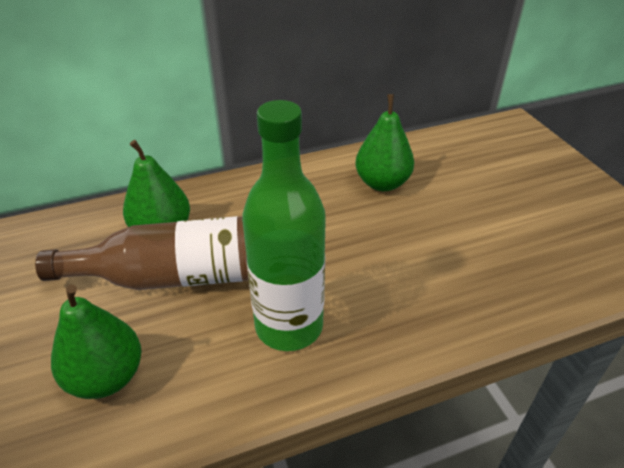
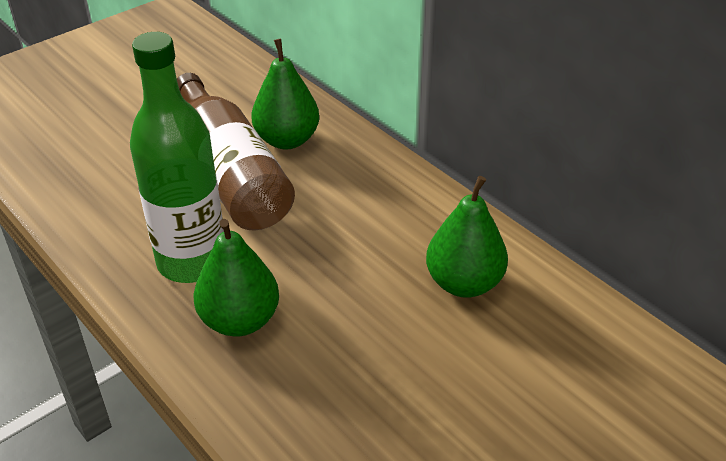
camera: 70 degrees right, 0 degrees up
(106, 377) = (106, 173): green pear -> green pear (239, 320)

